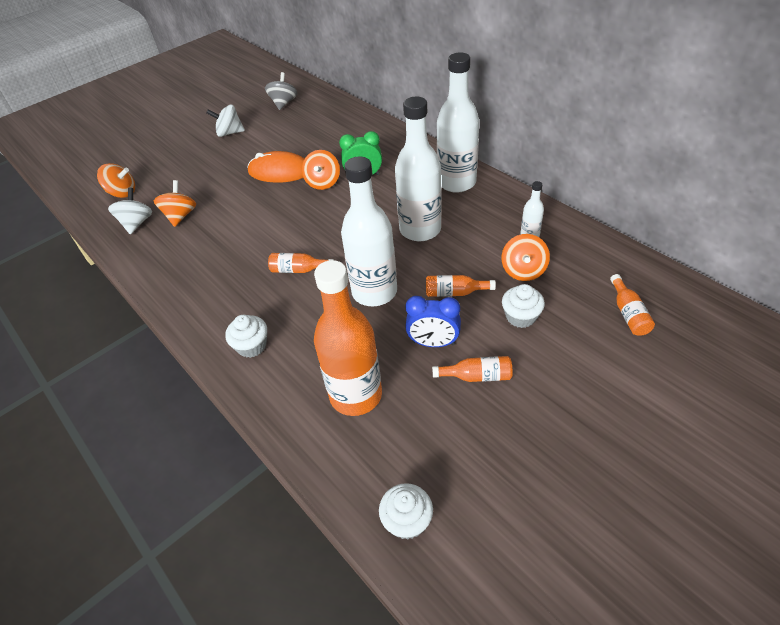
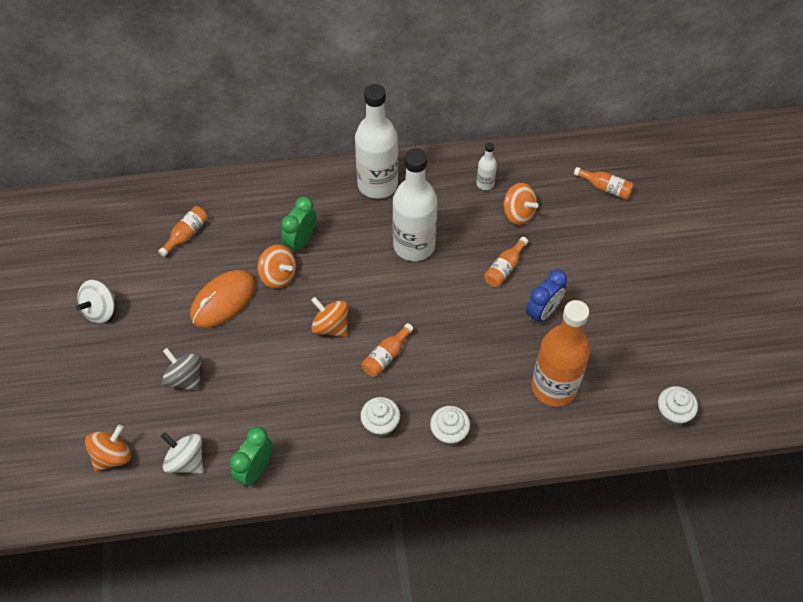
camera: 60 degrees left, 10 degrees up
(148, 257) = (255, 469): none -> green clock
(180, 216) = (213, 416): orange spinning top -> orange spinning top (331, 326)
(283, 103) = (95, 236): grey spinning top -> grey spinning top (185, 378)
(374, 292) = (459, 318): white bottle -> none
(477, 376) = (592, 306): orange bottle -> orange bottle (186, 234)
(520, 317) = (560, 246): white cupcake -> white cupcake (380, 424)

